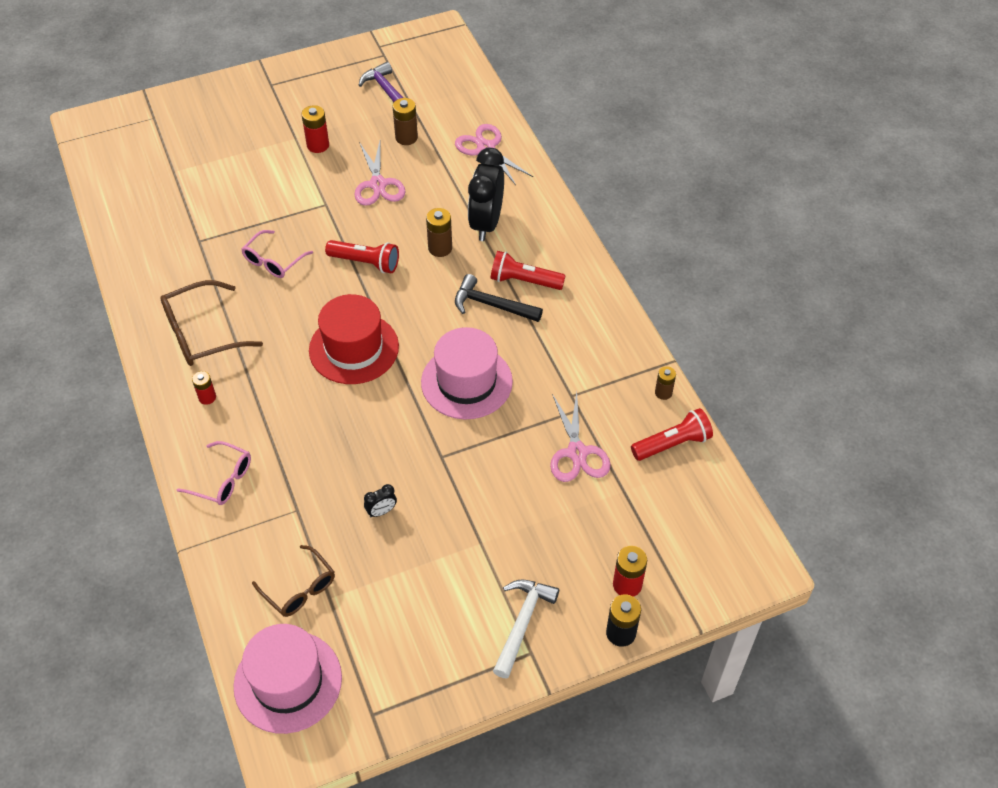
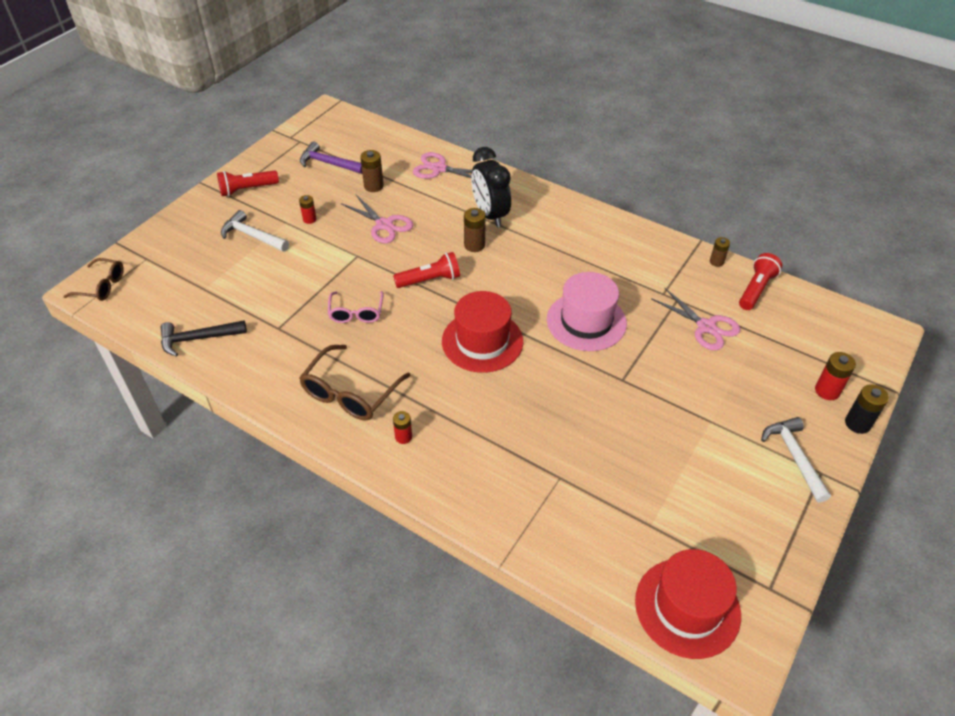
camera: 35 degrees left, 5 degrees down
(223, 480) = (480, 490): pink glasses -> none
(255, 138) = (252, 236): none -> white hammer
(288, 681) = (687, 607): pink hat -> red hat
(300, 589) = (623, 533): brown glasses -> brown glasses (102, 286)
(318, 145) = (309, 219): red battery -> red battery, size x0.67
(381, 511) = (622, 441): black clock -> none
(492, 305) = (550, 264): black hammer -> black hammer (198, 339)
(524, 281) = (555, 238): red flashlight -> red flashlight (247, 189)

